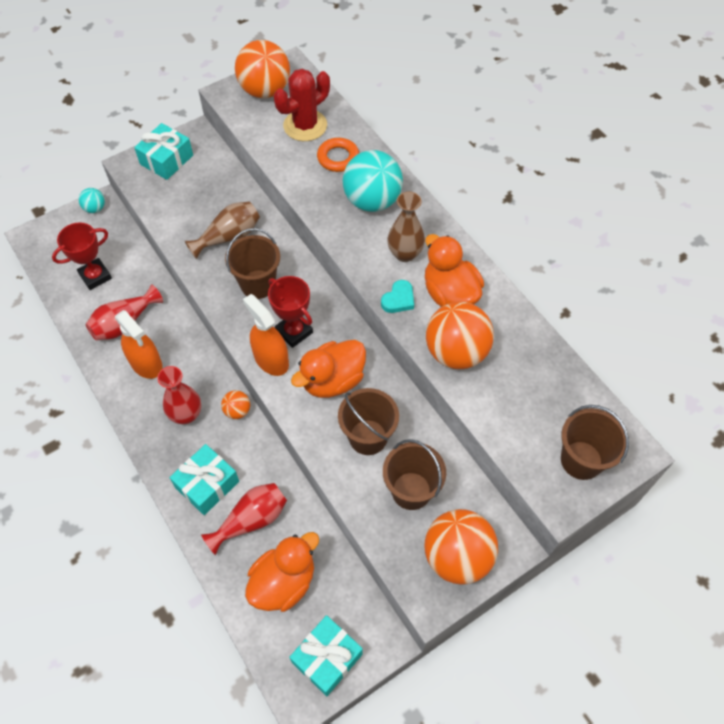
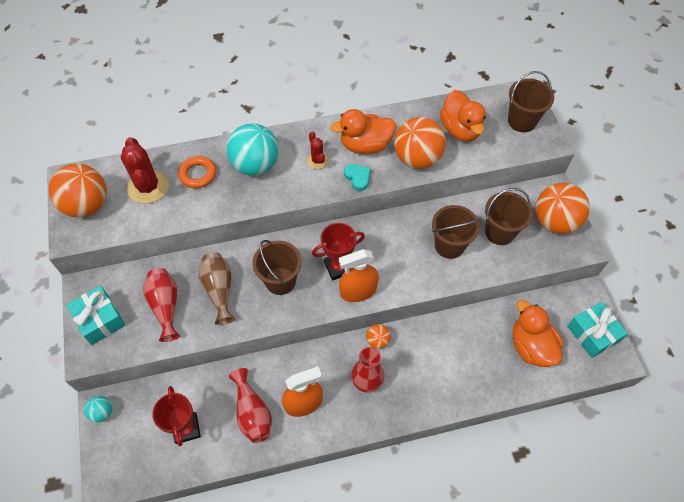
camera: 70 degrees left, 0 degrees up
(207, 484) = (436, 380): turquoise gift -> none
(251, 520) = (476, 355): red vase -> red vase (165, 306)
(332, 380) = (393, 254): orange duck -> orange duck (460, 130)
(405, 254) = (317, 160): brown vase -> red cactus

